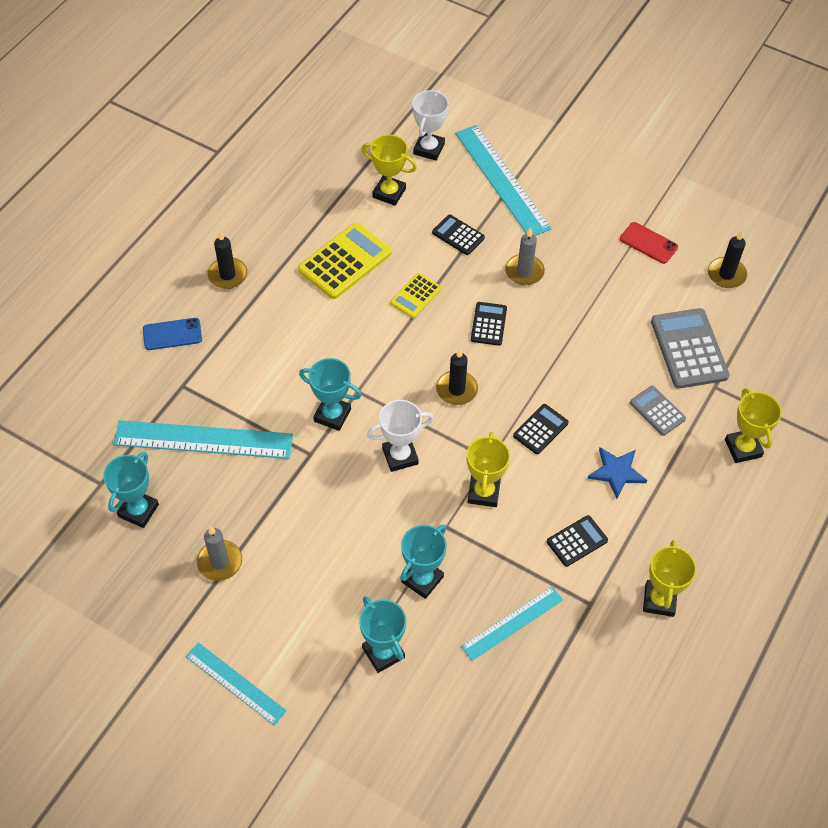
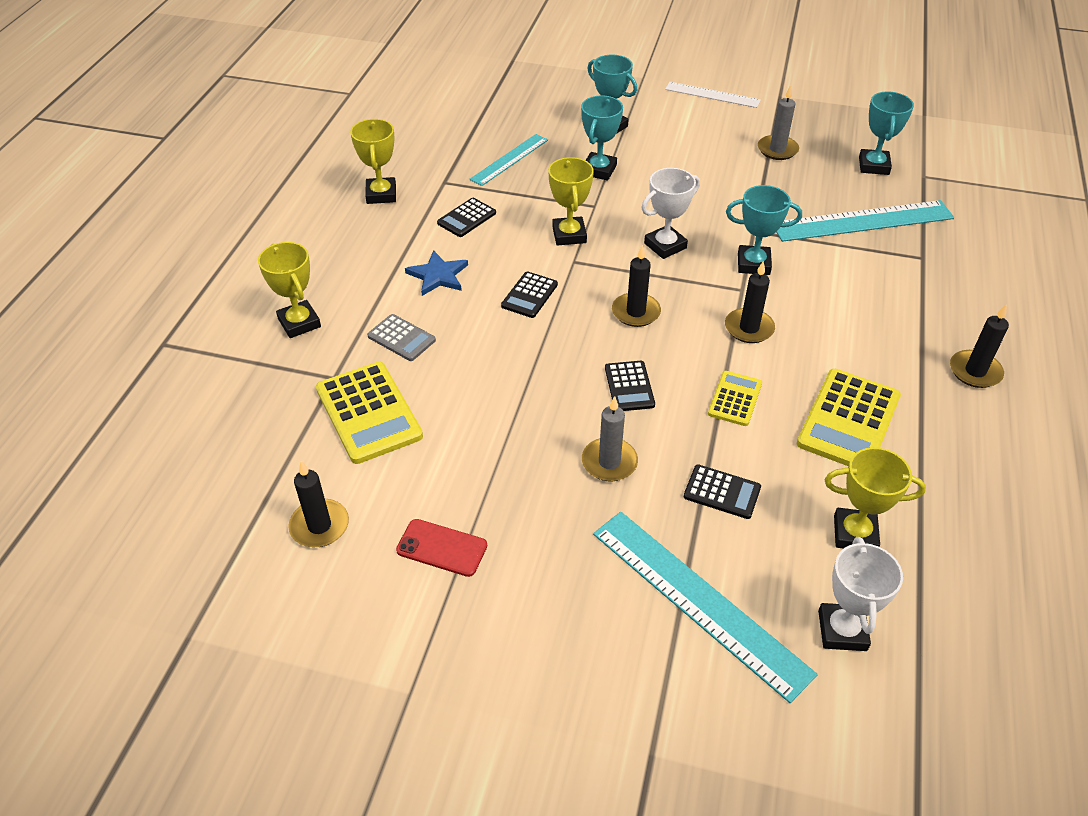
camera: 165 degrees right, 10 degrees down
(172, 334) = (977, 298): blue phone -> none
(235, 683) = (712, 95): turquoise ruler -> white ruler
(372, 352) = (749, 328): none -> black candle
(688, 349) = (369, 413): grey calculator -> yellow calculator

